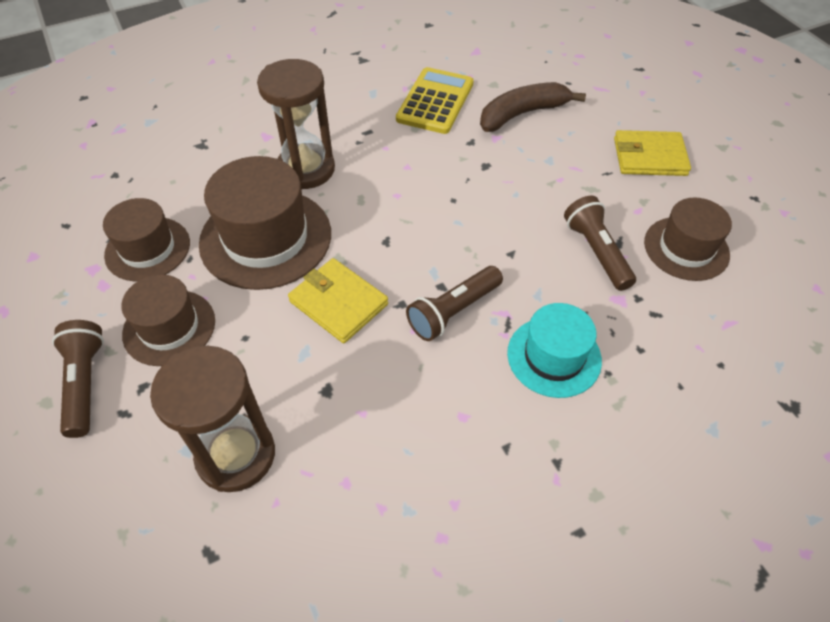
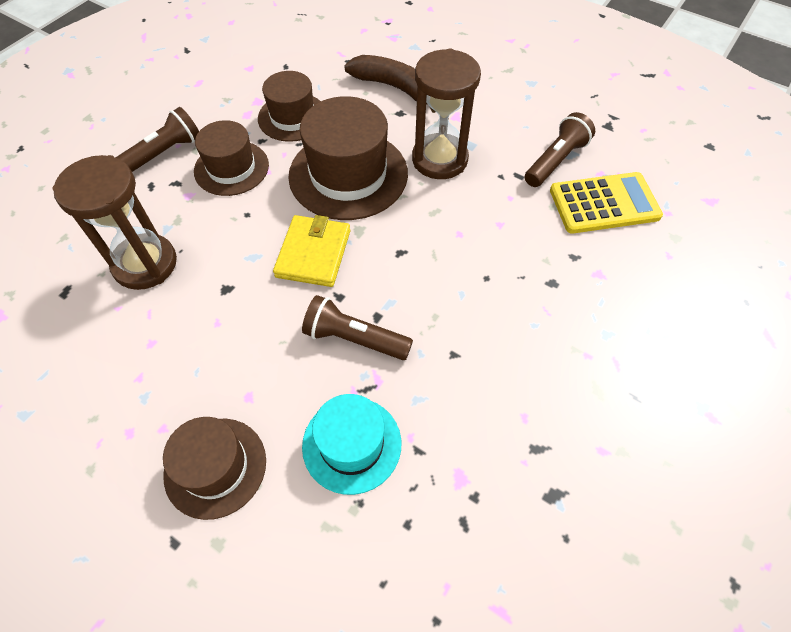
camera: 60 degrees right, 5 degrees up
(522, 114) = (654, 281): brown banana -> brown banana (395, 88)
(596, 252) = (510, 431): brown flashlight -> brown flashlight (555, 161)
(649, 157) = (700, 432): yellow wallet -> none
(686, 248) = (583, 525): brown hat -> brown hat (215, 467)

